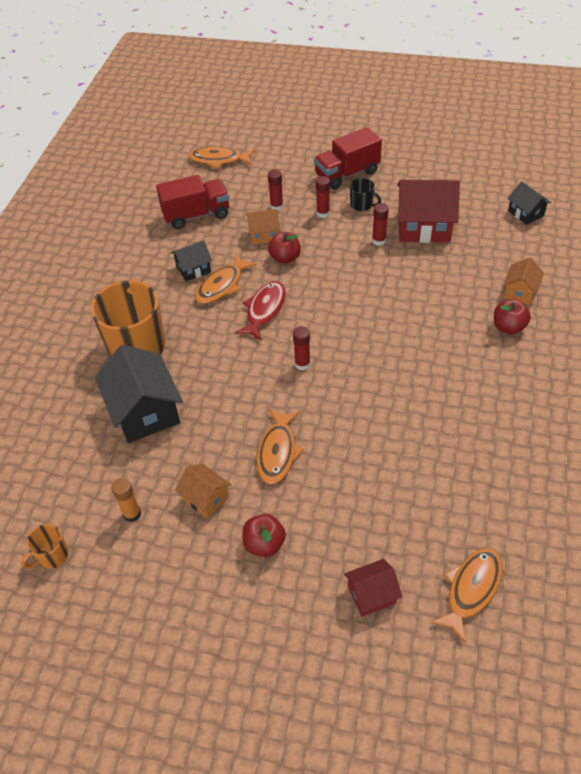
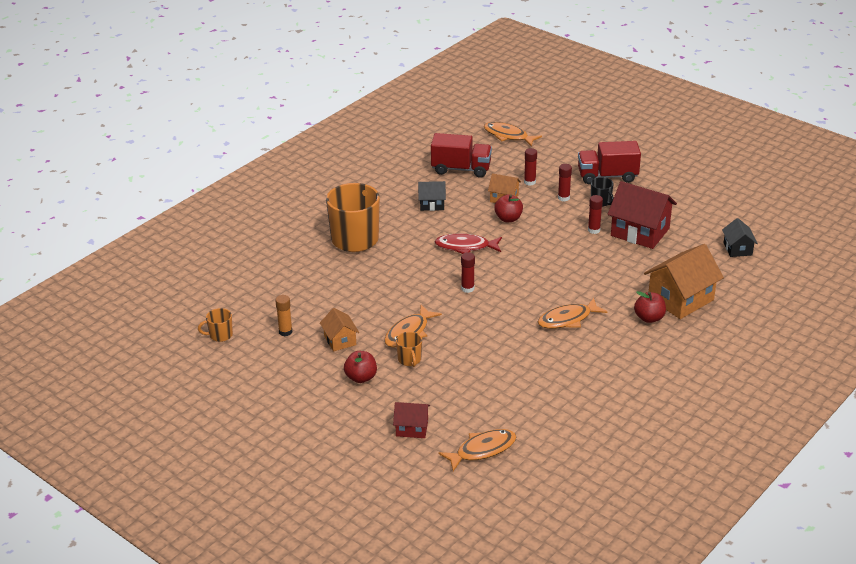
camera: 25 degrees right, 15 degrees down
(145, 411) = (333, 279): black house -> none
(222, 285) = (445, 221): orange fish -> orange fish (567, 319)
(264, 310) = (465, 247): red fish -> red fish turned 135 degrees counterclockwise
(303, 491) = (409, 360): none -> orange mug
(520, 292) = (680, 299): orange house -> orange house, size x1.87

